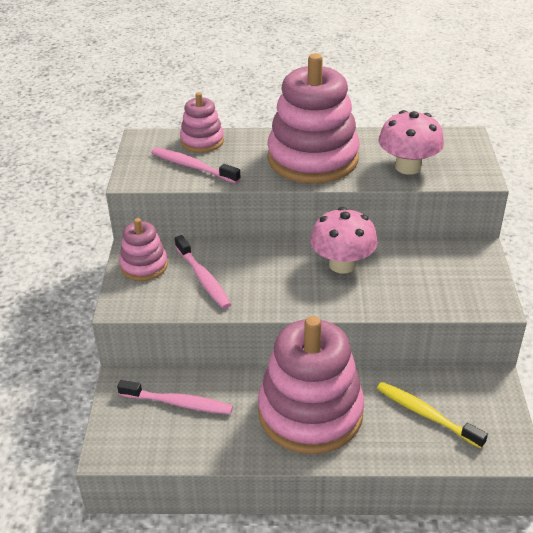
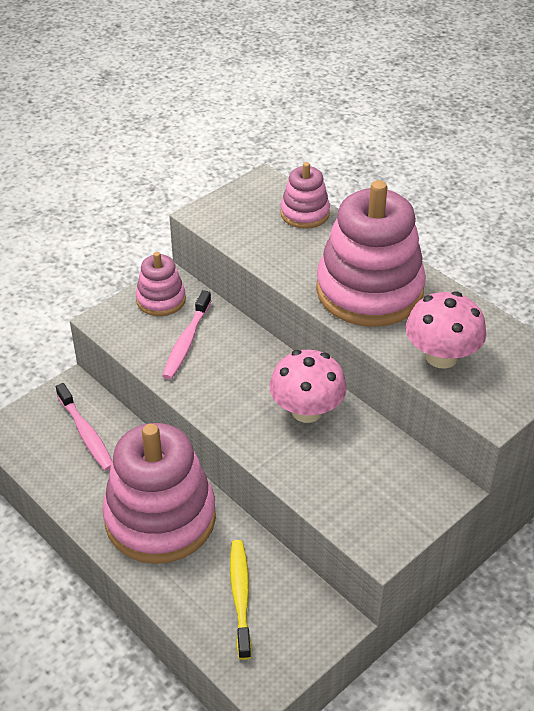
camera: 45 degrees right, 5 degrees up
(192, 167) = (262, 233): pink toothbrush -> none

